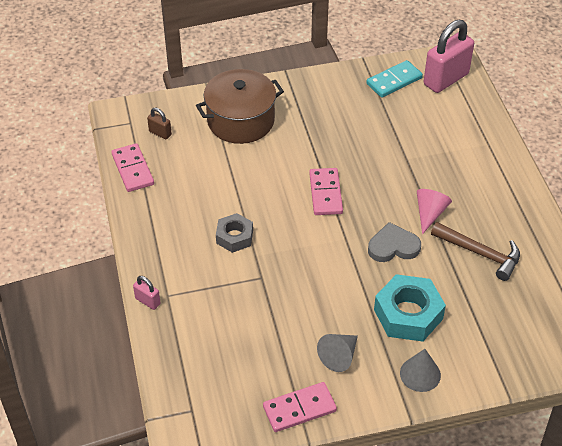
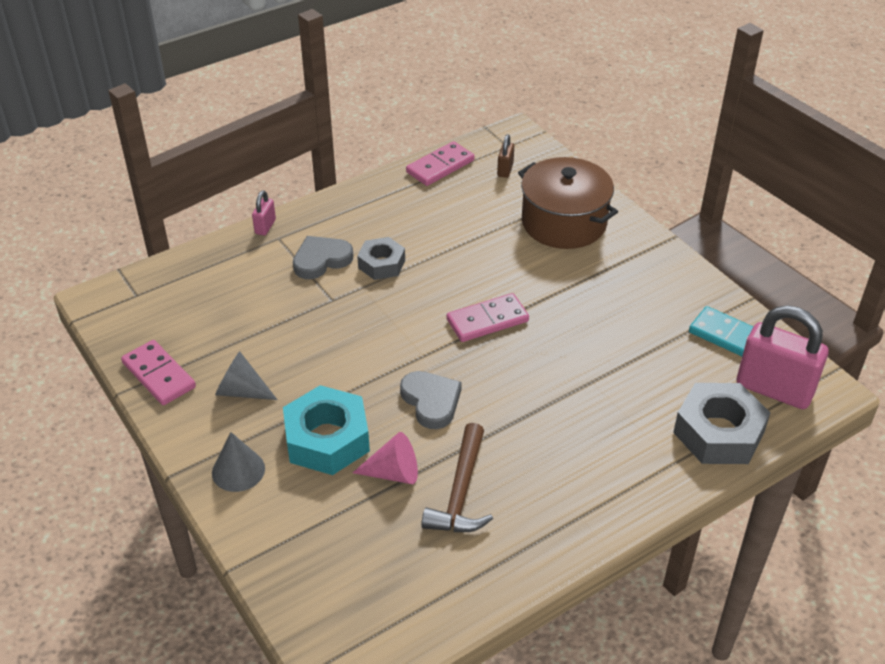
camera: 70 degrees right, 5 degrees down
(210, 273) = (321, 260): none -> grey heart
(430, 213) = (506, 425): pink cone -> pink cone (393, 473)
(472, 116) = (718, 432): none -> grey nut

